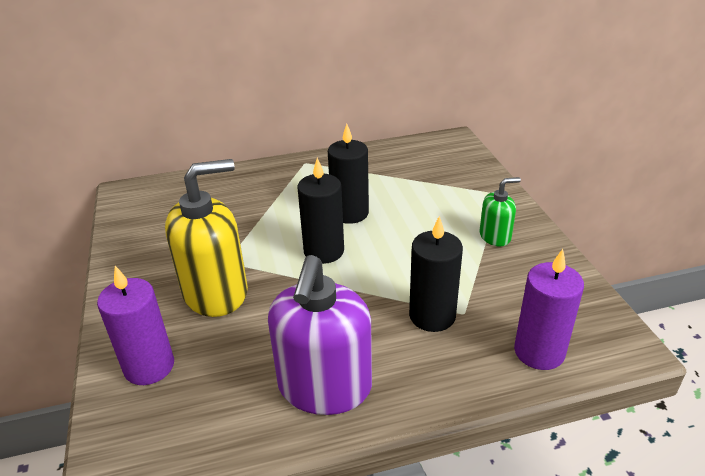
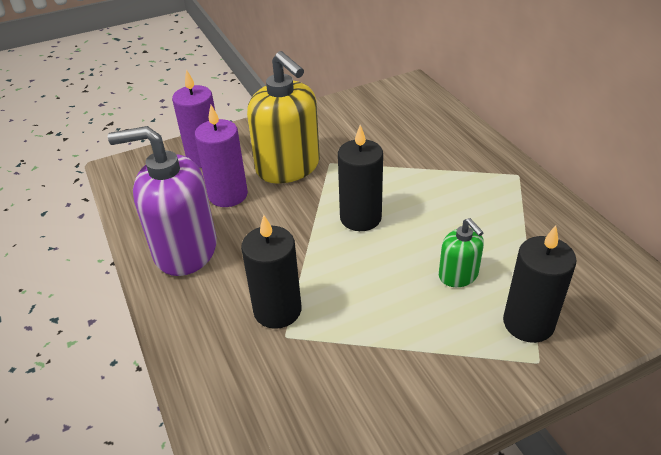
camera: 80 degrees right, 5 degrees up
(350, 213) = (433, 225): black candle -> black candle (528, 323)
(495, 236) = (432, 359): green soap dispenser -> green soap dispenser (458, 275)
(539, 352) = (232, 405): purple candle -> purple candle (228, 195)

